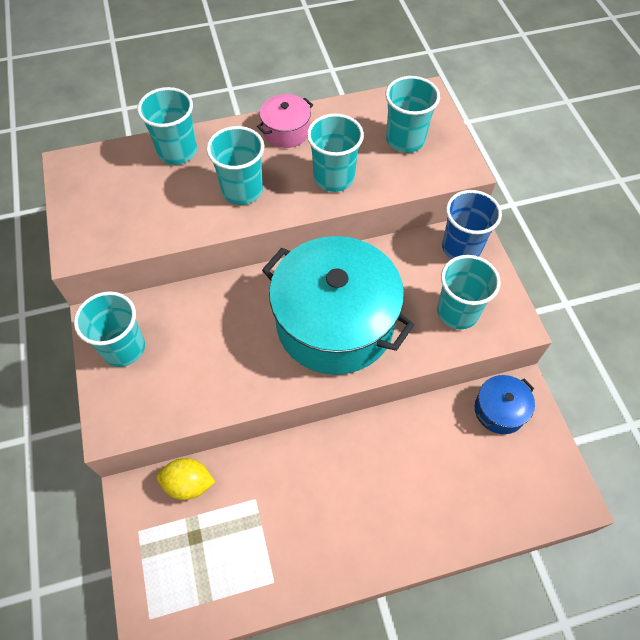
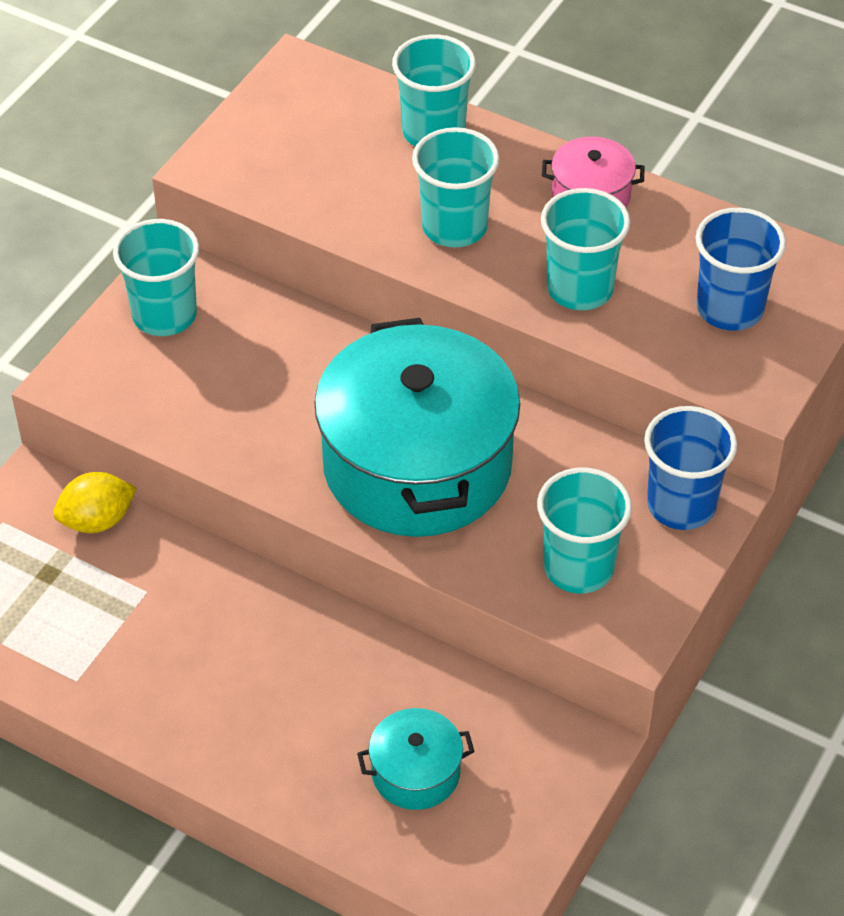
camera: 45 degrees right, 10 degrees down
(189, 484) = (97, 520): yellow lemon -> yellow lemon turned 75 degrees counterclockwise
(405, 140) = (730, 308): turquoise cup -> blue cup
(475, 471) = (415, 772): none -> turquoise pot
(499, 410) = (528, 742): blue pot -> none

